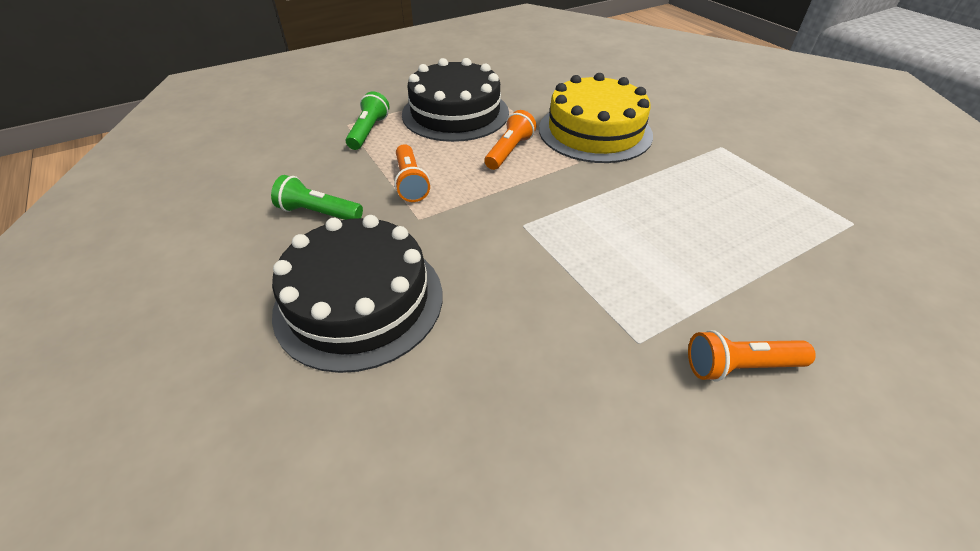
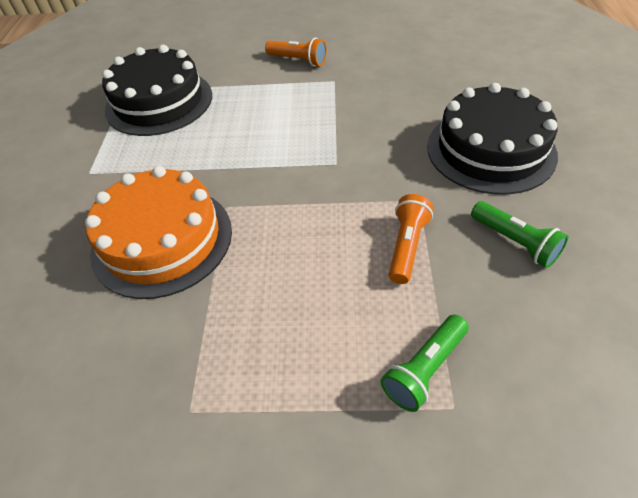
camera: 145 degrees left, 5 degrees up
(455, 113) = (281, 356): black cake -> black cake (159, 102)
(509, 151) = (276, 249): orange flashlight -> none
(595, 131) = (162, 240): yellow cake -> orange cake

